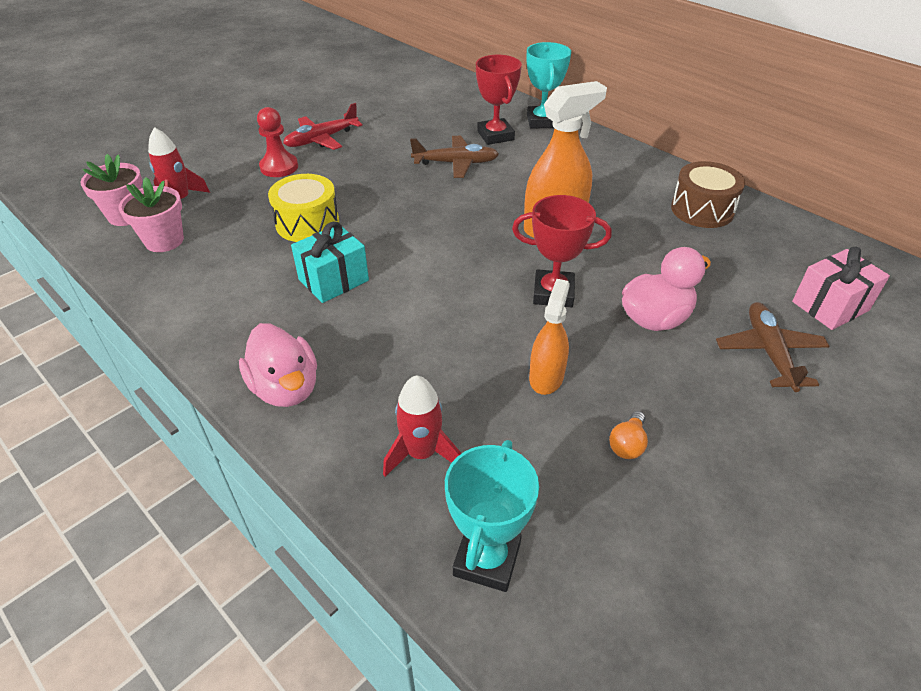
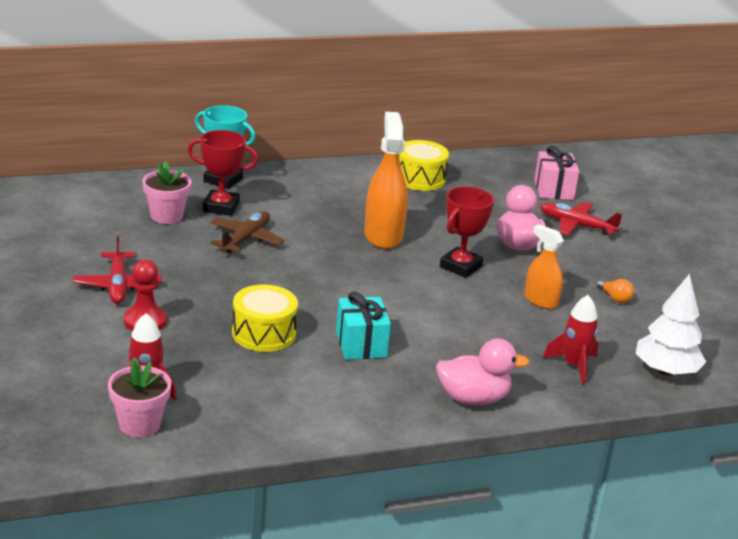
camera: 65 degrees left, 15 degrees down
(164, 241) = (213, 411): pink flower pot -> pink flower pot (166, 216)
(487, 559) = (666, 371): turquoise trophy -> white tree
(702, 210) = (420, 178): brown drum -> yellow drum
(769, 352) = (576, 226): brown plane -> red plane

